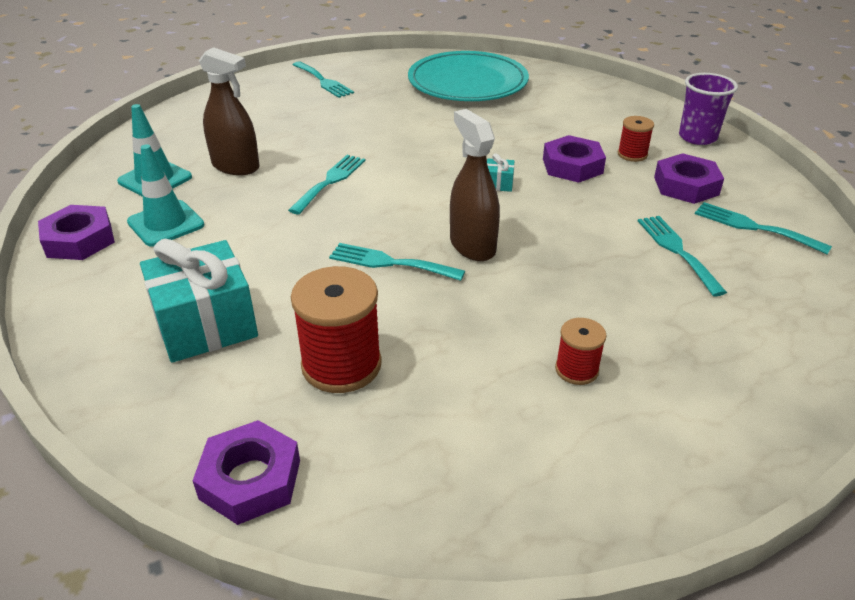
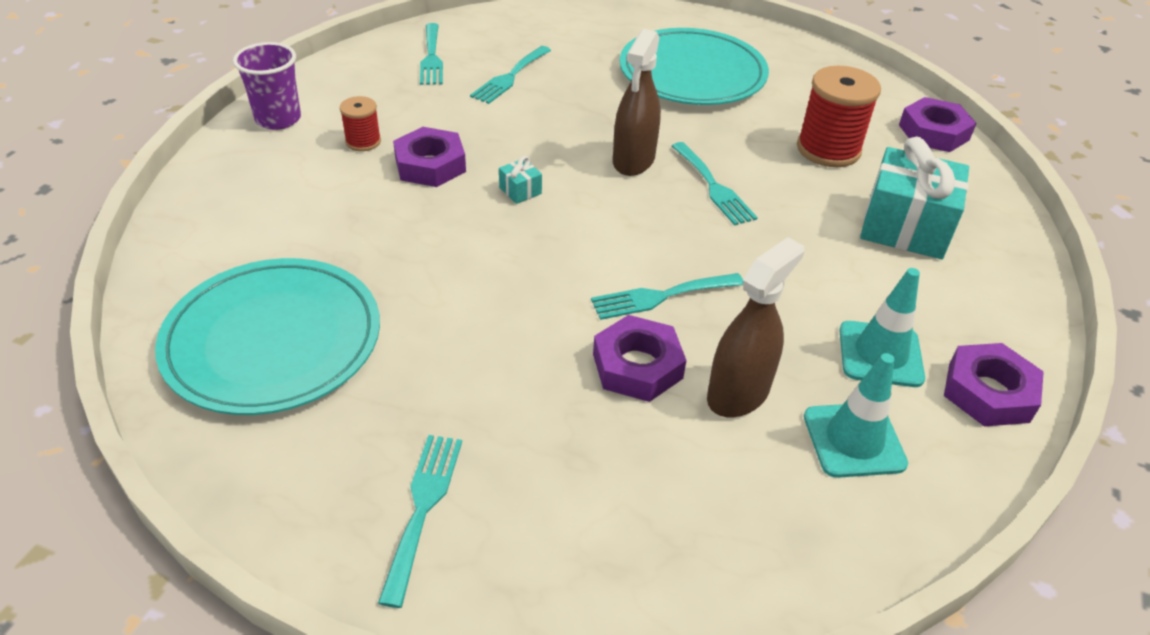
camera: 135 degrees left, 5 degrees up
(236, 166) = (738, 393): brown spray bottle -> brown spray bottle turned 60 degrees clockwise
(576, 370) = (692, 73): red spool -> turquoise plate
(686, 186) = (396, 99): purple nut -> purple nut (637, 366)

